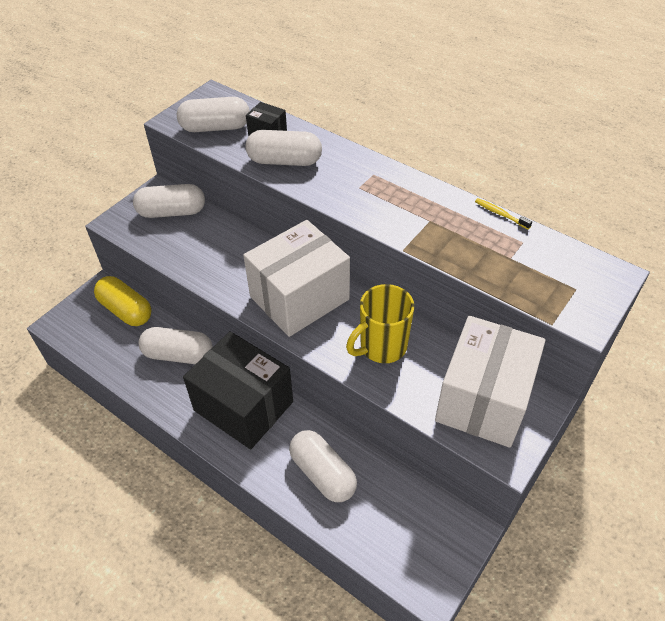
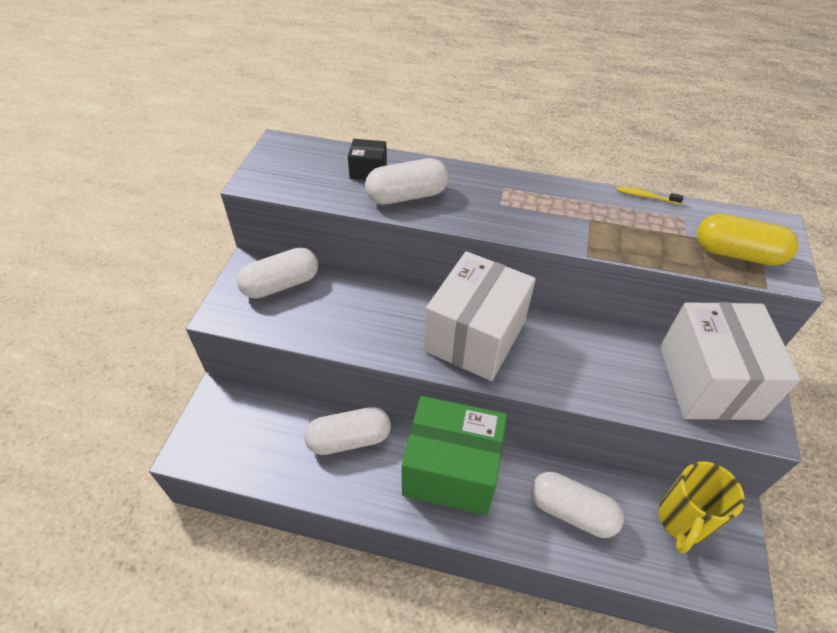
camera: 25 degrees left, 0 degrees up
(126, 310) = (261, 409): yellow capsule -> yellow capsule (737, 253)
(215, 127) = (308, 178): white capsule -> none
(243, 406) = (451, 470): black box -> green box
(381, 347) = (586, 361): yellow mug -> yellow mug (682, 520)

